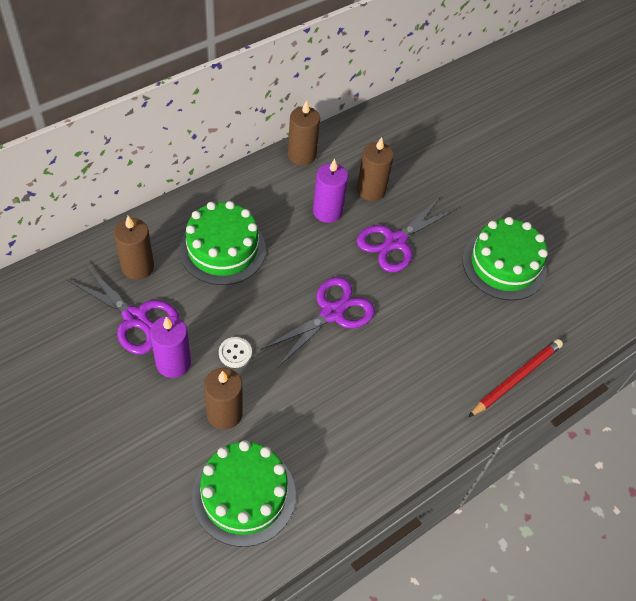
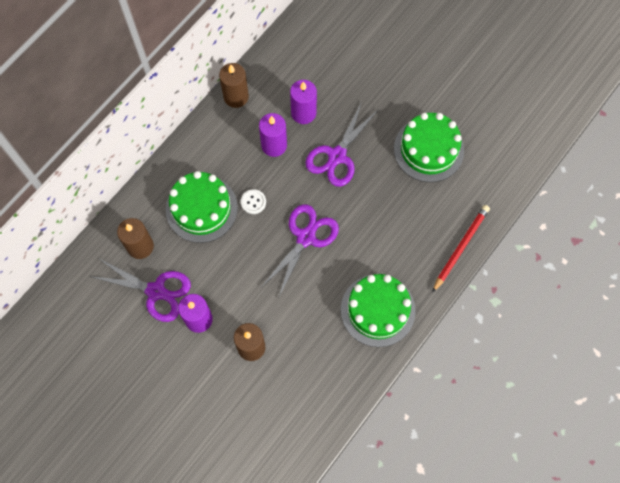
camera: 10 degrees left, 15 degrees up
(235, 353) = (242, 296): white button -> white button (253, 202)
(244, 495) = (287, 405): green cake -> green cake (378, 310)
(371, 190) = (303, 113): brown candle -> purple candle

